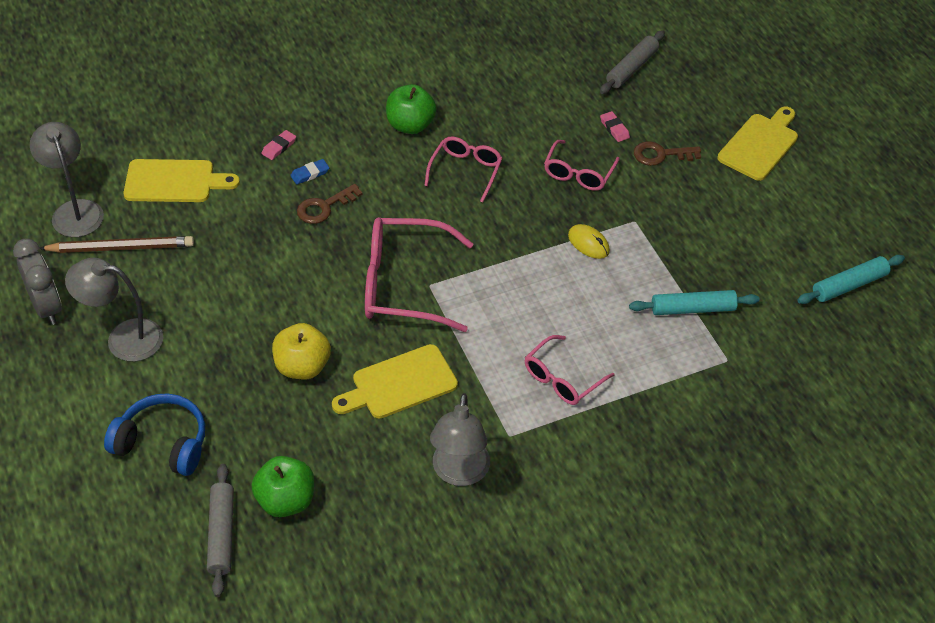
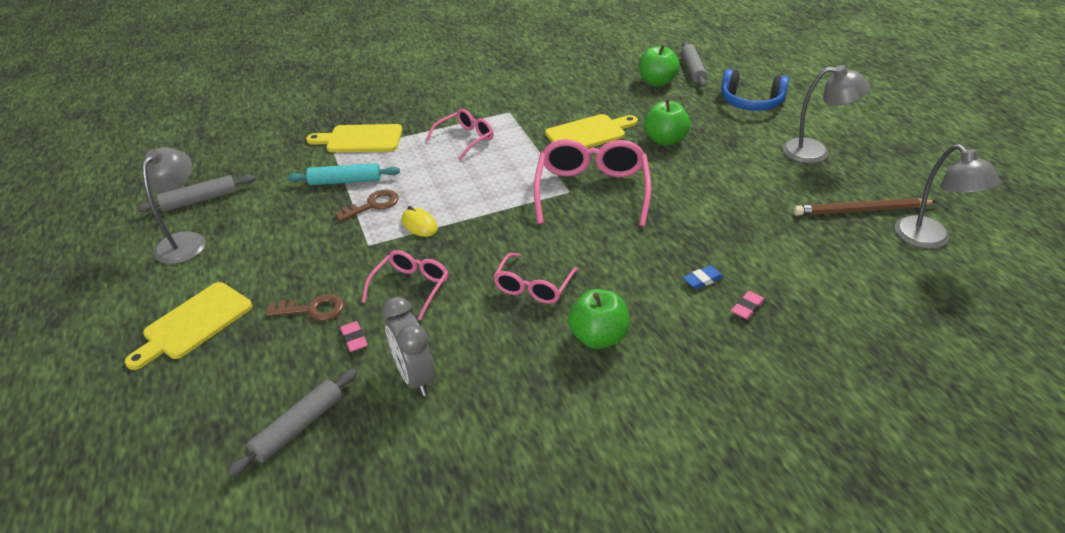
camera: 175 degrees left, 10 degrees down
(46, 307) = (894, 168): grey clock -> grey clock (415, 377)
(174, 181) = (845, 268): yellow cutting board -> yellow cutting board (360, 139)
(302, 367) = (665, 140): yellow apple -> green apple
(324, 207) = (678, 248): brown key -> brown key (373, 205)
(403, 284) = (592, 191): pink glasses -> pink glasses turned 90 degrees counterclockwise
(459, 473) = (544, 95): grey lamp -> grey lamp (186, 241)
(849, 285) = (200, 200): turquoise rolling pin -> grey rolling pin

